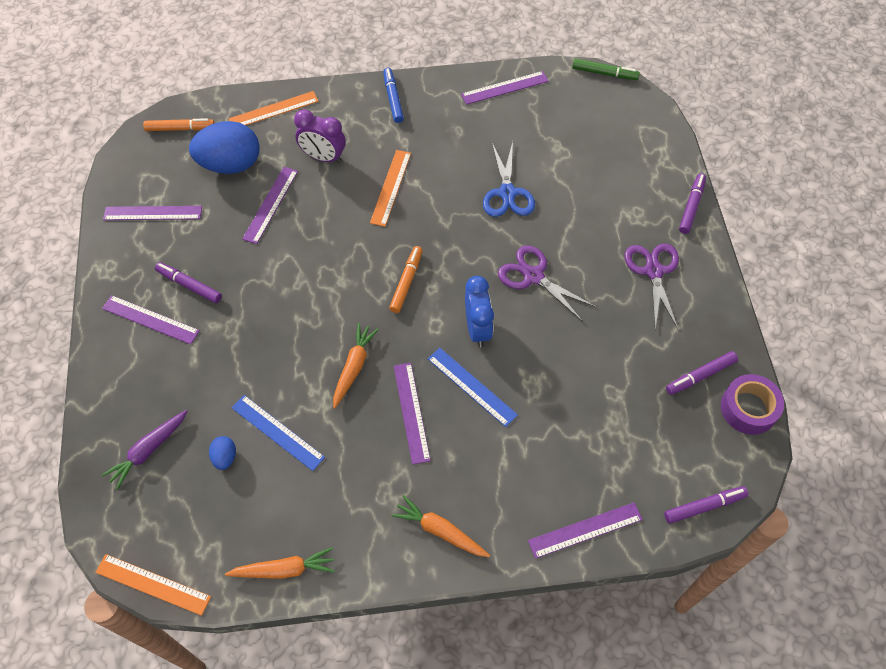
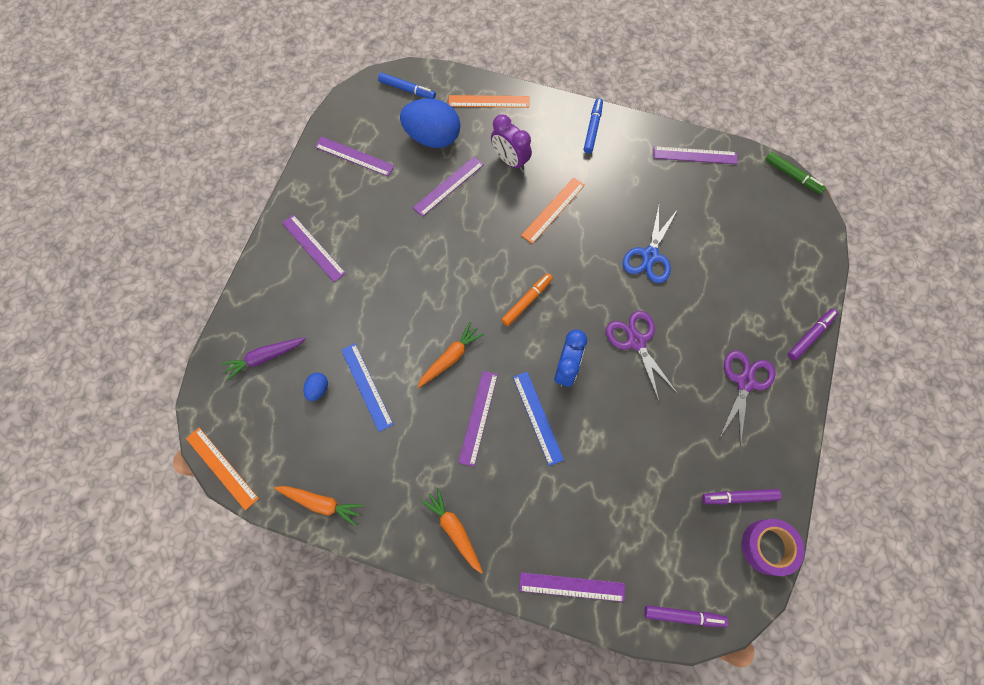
camera: 25 degrees right, 10 degrees up
(180, 129) = (407, 89): orange marker -> blue marker
(189, 285) = (355, 231): purple marker -> none

